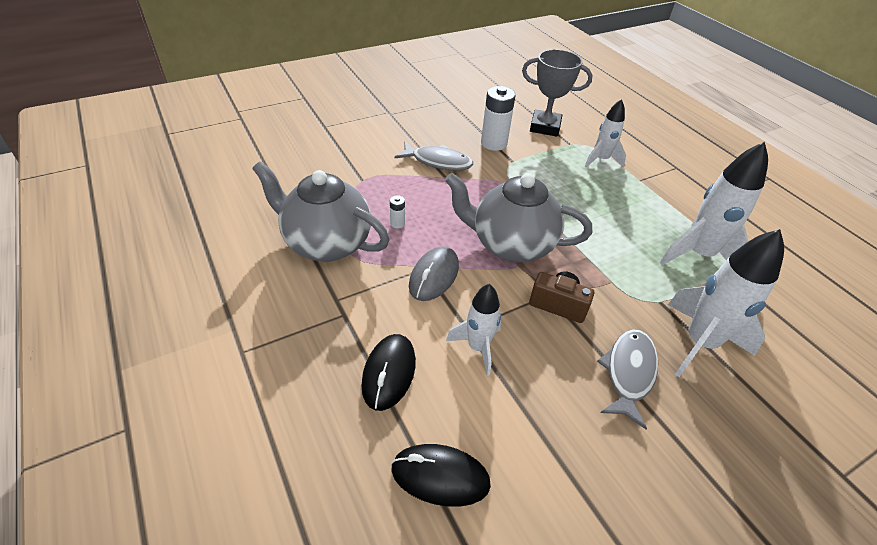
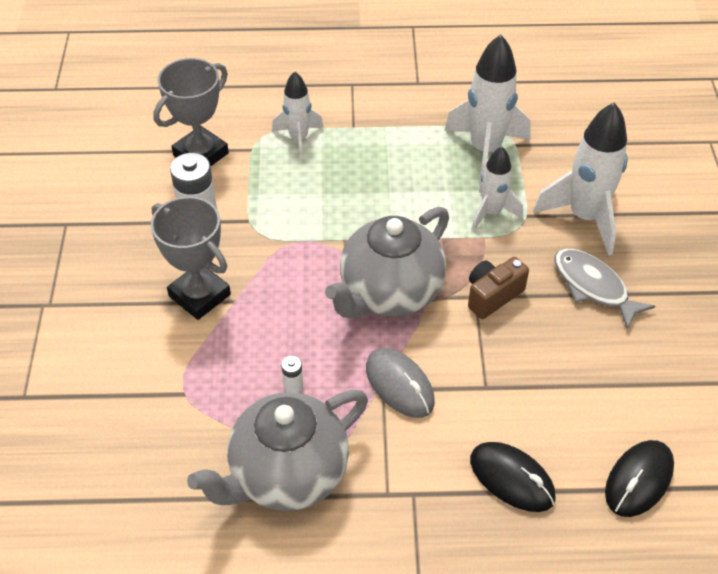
camera: 60 degrees left, 5 degrees up
(438, 162) = (199, 295): grey fish -> grey trophy
(477, 347) = (514, 389): white rocket -> white rocket (491, 212)

